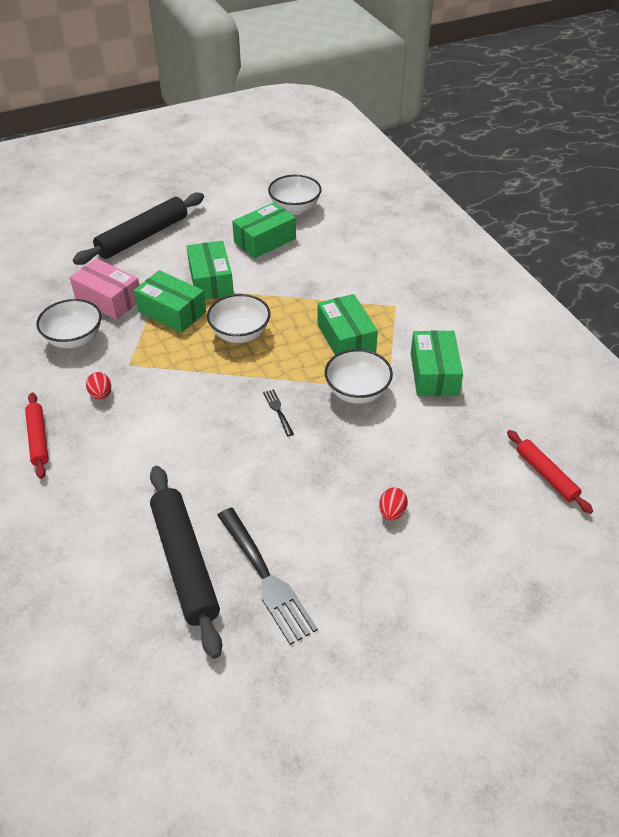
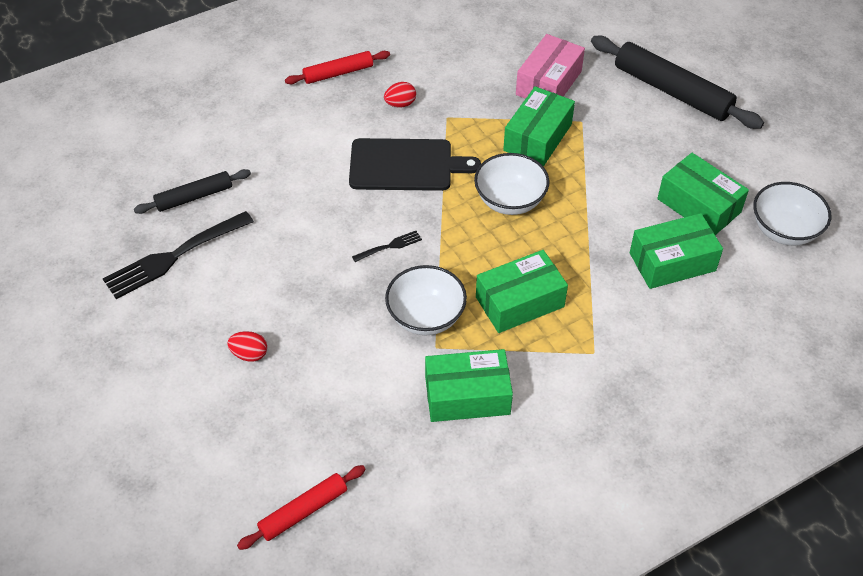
camera: 85 degrees right, 5 degrees up
(74, 339) = (479, 69): white bowl -> none
(182, 395) = (405, 165): none -> black cutting board
(185, 562) = (194, 197): black rolling pin -> black rolling pin, size x0.57
(211, 281) = (601, 163): green box -> green box (672, 262)

